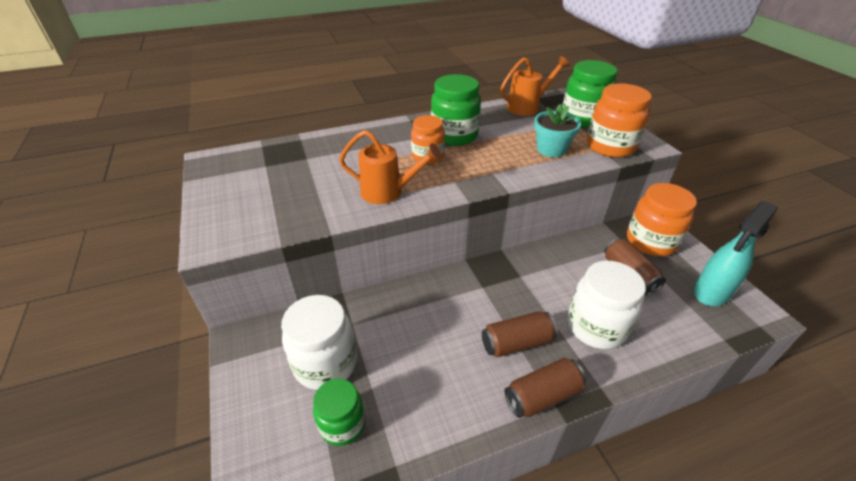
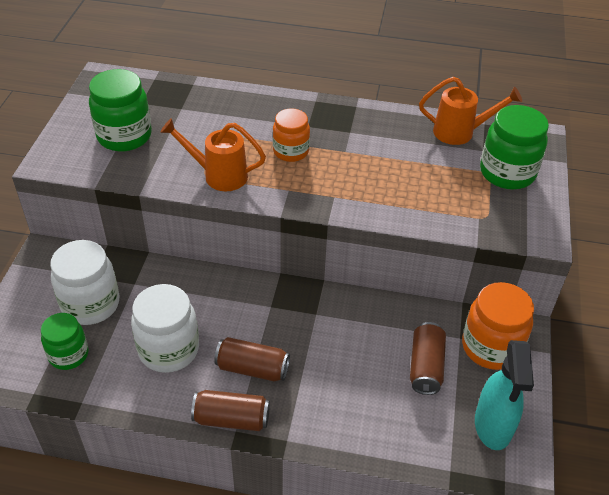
camera: 30 degrees right, 5 degrees up
(388, 192) = (219, 175): orange watering can -> orange watering can turned 150 degrees clockwise
(454, 136) = (341, 138): green jar -> green jar (124, 136)
(551, 149) = (424, 196): turquoise flower pot -> none
(596, 327) = (337, 393): white jar -> white jar (169, 349)
(610, 146) = (494, 219): orange jar -> none
(711, 292) = (493, 426): turquoise spray bottle -> turquoise spray bottle turned 75 degrees counterclockwise

